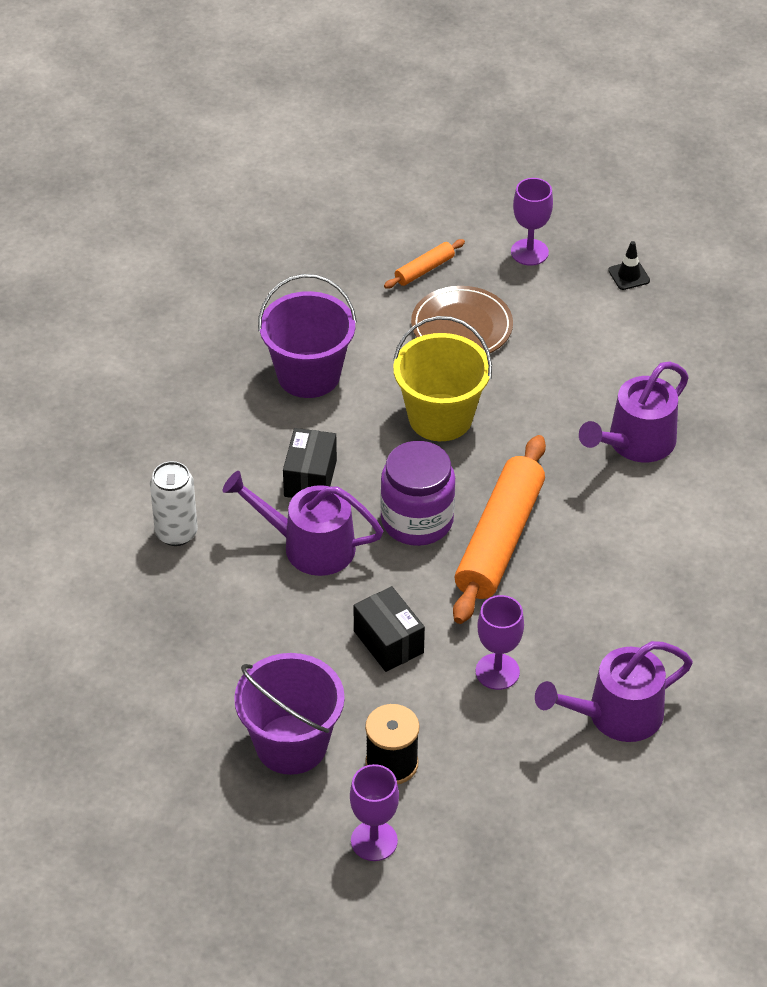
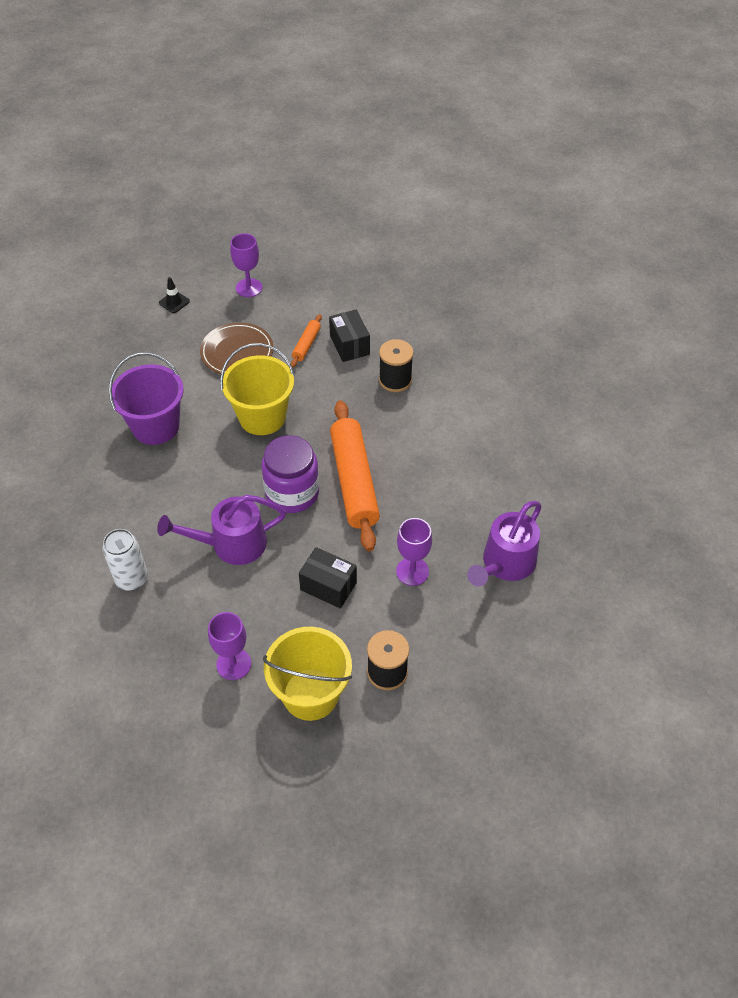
camera: 30 degrees left, 5 degrees up
(291, 744) = (310, 694): purple bucket -> yellow bucket
(310, 478) = (202, 496): black box -> black box (349, 345)
(374, 841) = (412, 735): purple goblet -> purple goblet (234, 664)
(424, 270) = (188, 325): orange rolling pin -> orange rolling pin (306, 344)
(629, 275) = (320, 278): black traffic cone -> black traffic cone (174, 302)
(635, 443) = (395, 380): purple watering can -> black spool

